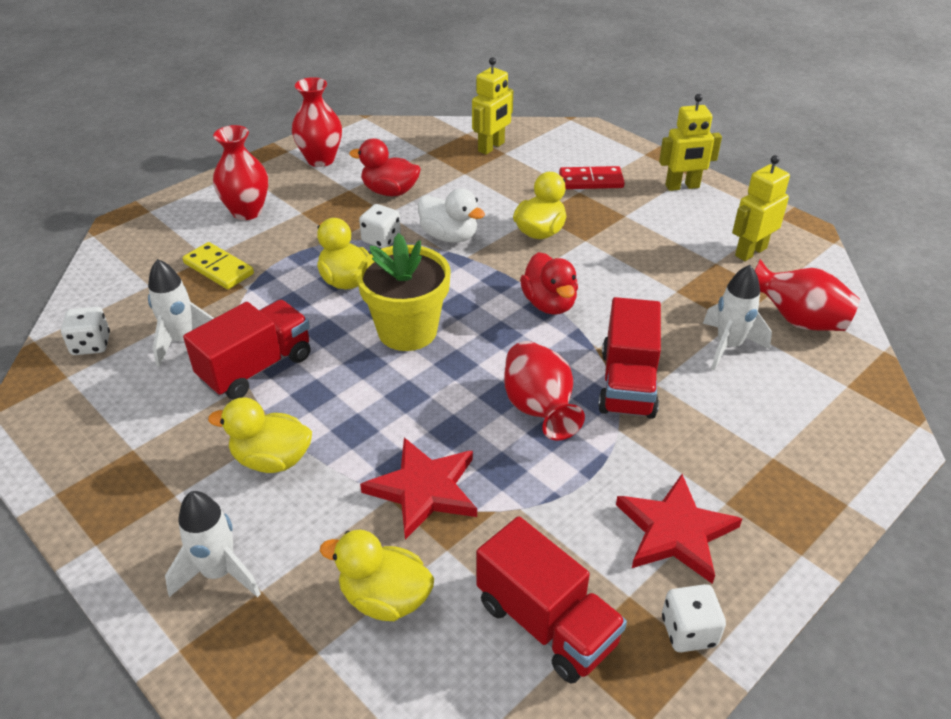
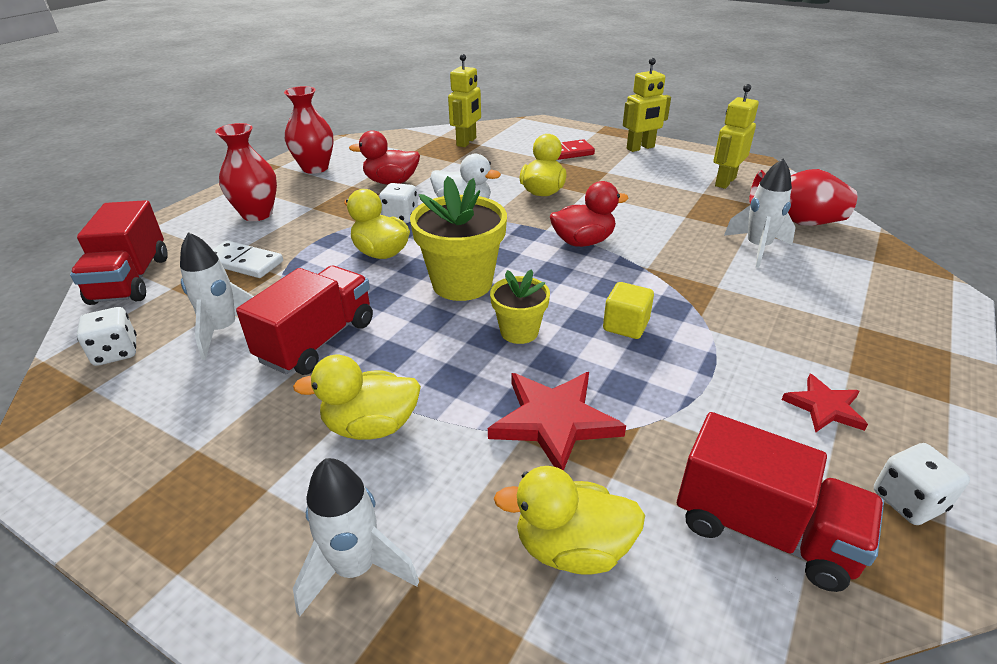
camera: 15 degrees left, 5 degrees down
(219, 268) = (244, 262): yellow domino -> white domino
(436, 394) = (519, 331): none -> yellow flower pot
(539, 409) = (625, 326): red vase -> yellow cube
(549, 304) = (583, 242): red duck -> red duck turned 75 degrees counterclockwise
(628, 384) = (693, 291): red truck -> red truck (131, 280)
(675, 531) = (824, 407): red star -> red star, size x0.59

